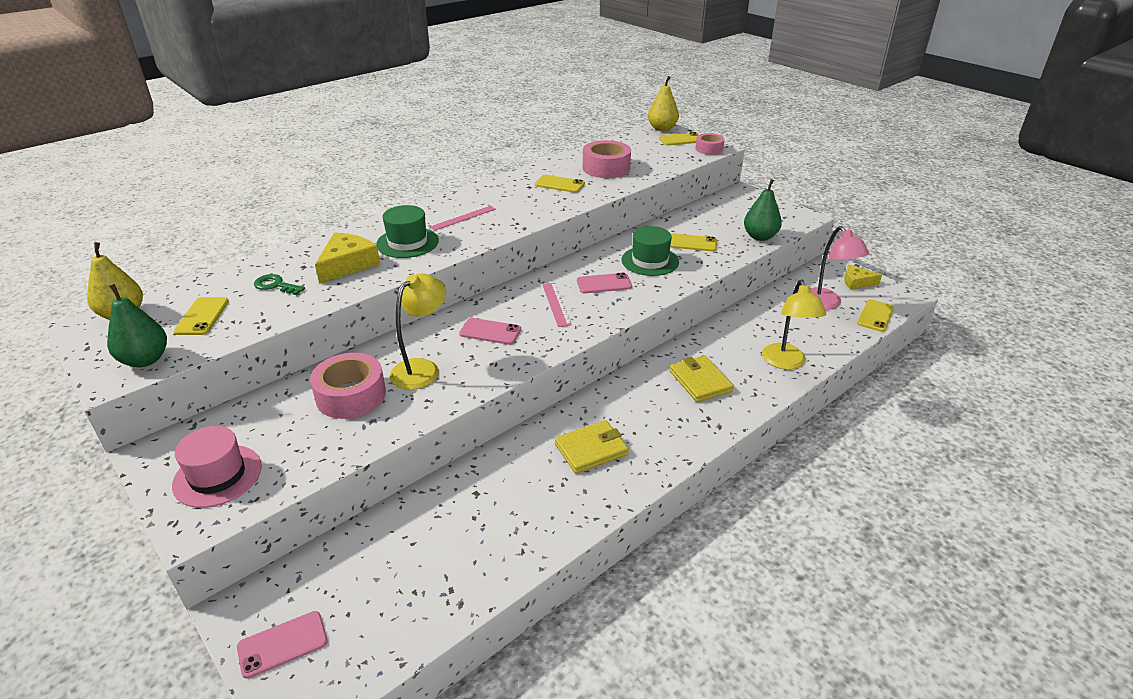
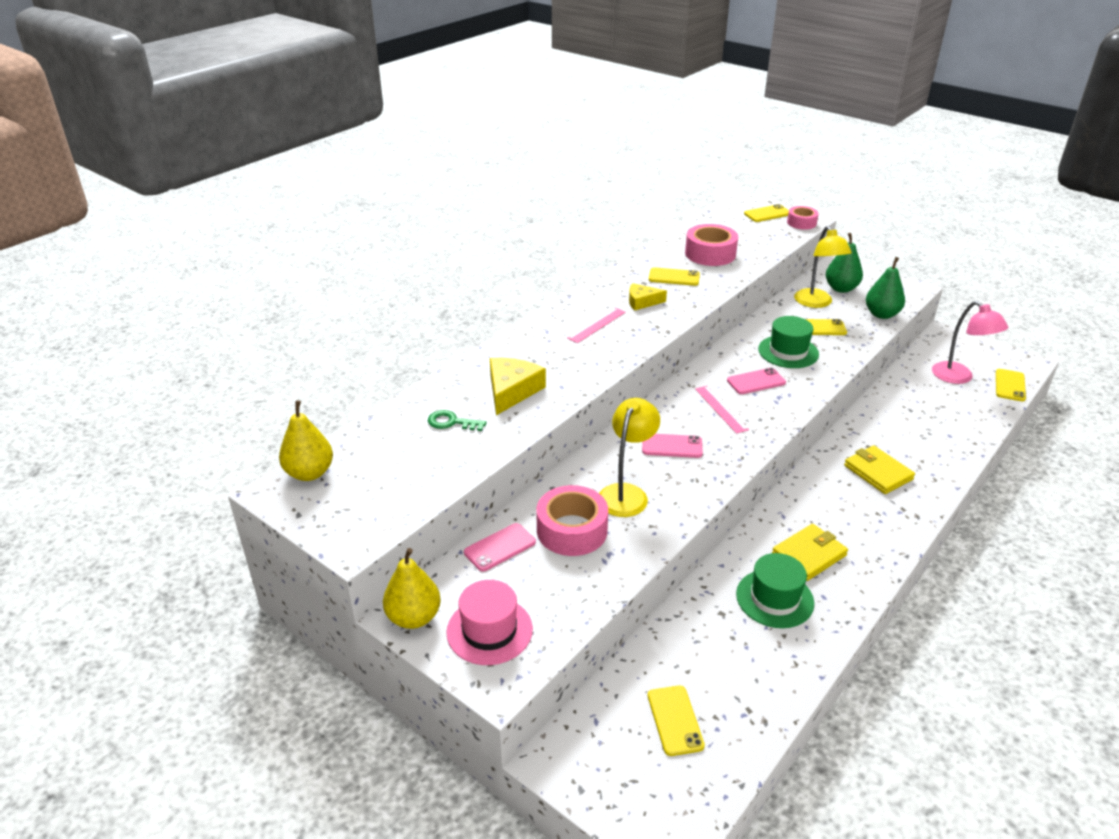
camera: 10 degrees left, 0 degrees up
(145, 360) = (372, 520): green pear -> green pear (841, 288)
(202, 316) = (398, 465): yellow phone -> yellow phone (675, 720)
(282, 644) = (618, 786): pink phone -> pink phone (500, 547)
(407, 242) = (558, 359): green hat -> green hat (774, 598)
(662, 128) = (740, 202): yellow pear -> yellow pear (414, 617)
(786, 363) = (949, 444): yellow lamp -> yellow lamp (816, 303)
(857, 282) = (977, 351): yellow cheese -> yellow cheese (642, 302)

